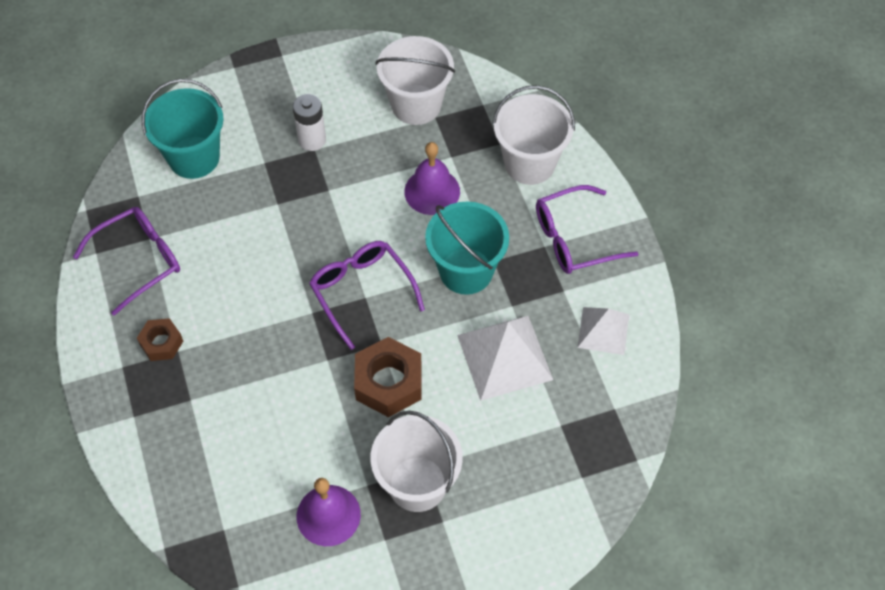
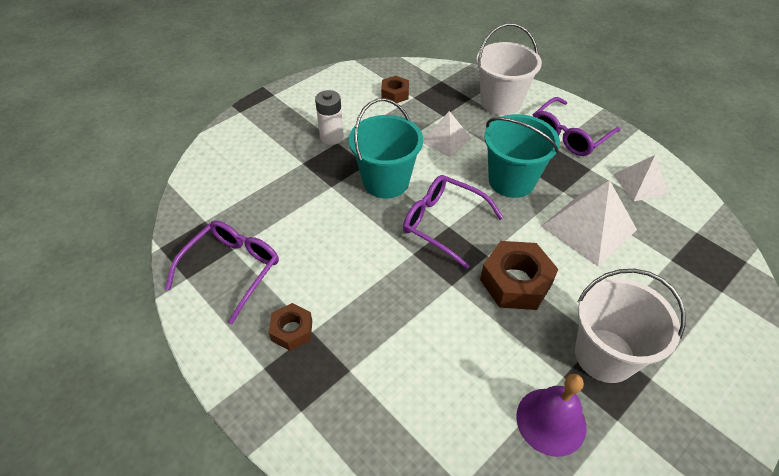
camera: 25 degrees left, 10 degrees down
(194, 157) = (240, 178): turquoise bucket -> turquoise bucket (386, 181)
(416, 105) = (395, 94): white bucket -> brown nut
(432, 191) = (446, 140): purple bell -> white pyramid

